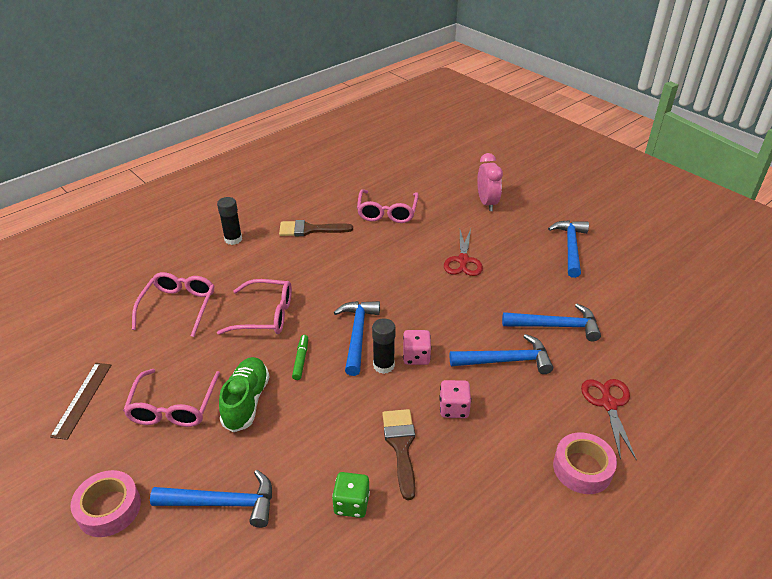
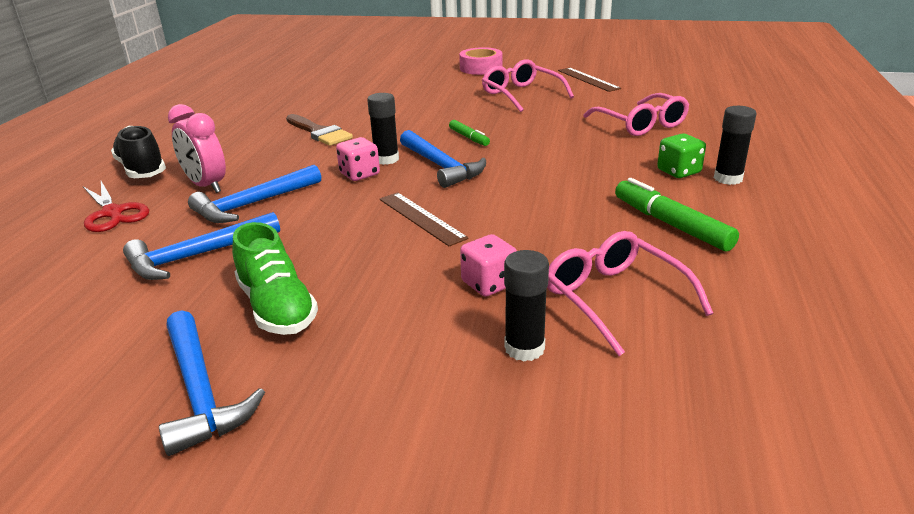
camera: 145 degrees right, 10 degrees down
(222, 503) = (417, 85): blue hammer -> none
(246, 401) = (474, 111): green shoe -> green shoe (277, 308)
(265, 315) = (554, 146): pink glasses -> none
(309, 230) = (671, 224): brown brush -> green marker
(351, 504) = (331, 107): green dice -> green dice (678, 171)
(416, 293) = (421, 218): none -> brown ruler
(442, 211) = (524, 348): none -> black glue stick
(454, 408) = (289, 160): pink dice -> pink dice (489, 284)
(463, 260) = (396, 280): red scissors -> none
(487, 203) = (455, 418): pink clock -> pink clock (206, 186)
(582, 468) = (142, 169): pink tape -> black shoe

